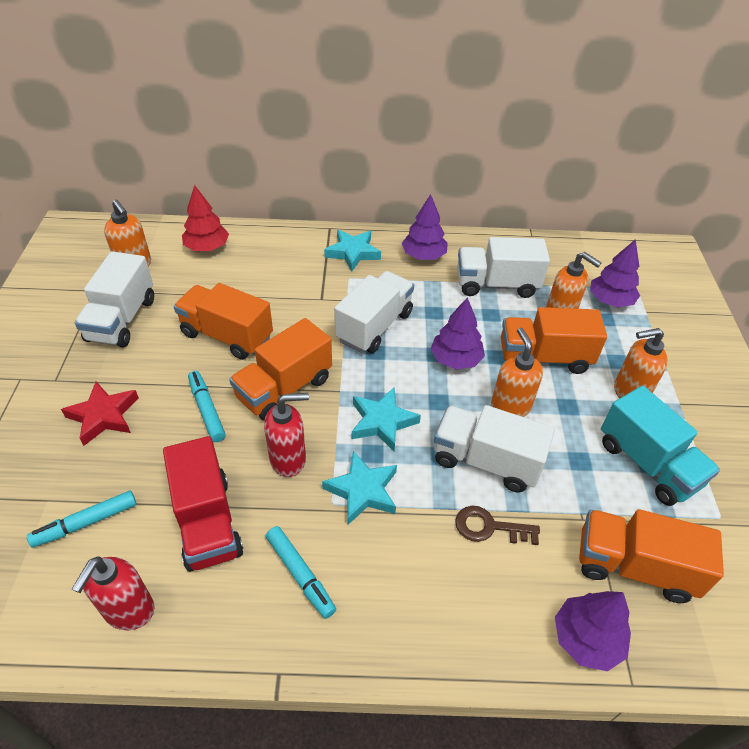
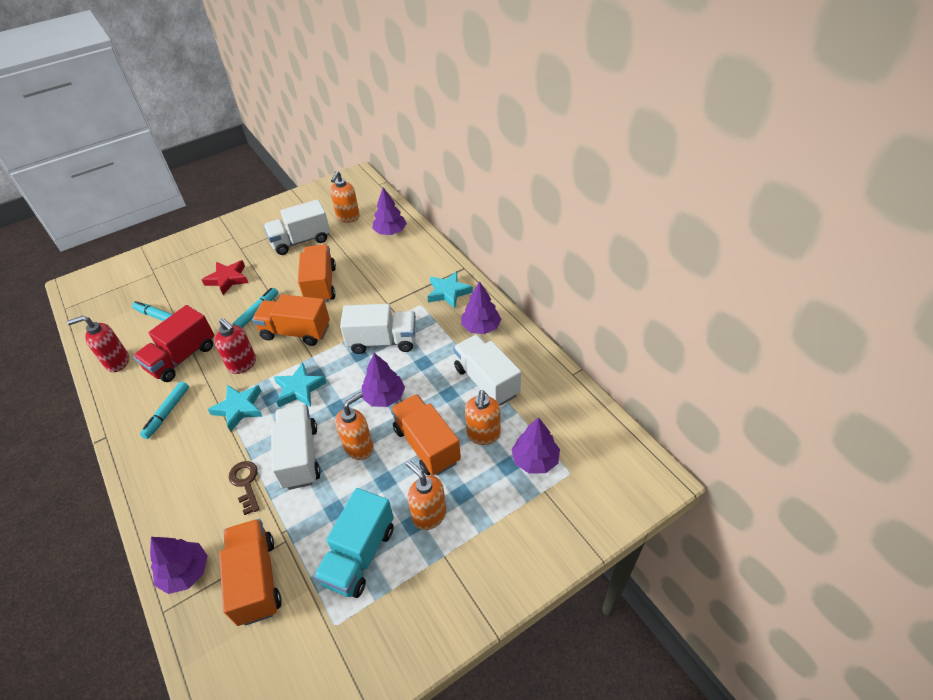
camera: 60 degrees right, 0 degrees up
(207, 247) = (390, 232): red tree -> purple tree

